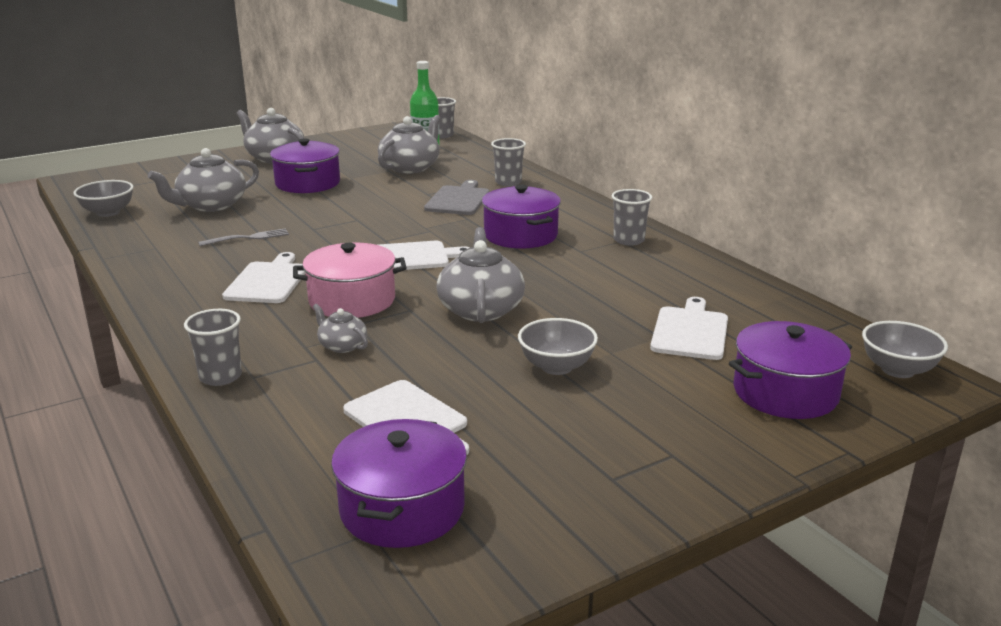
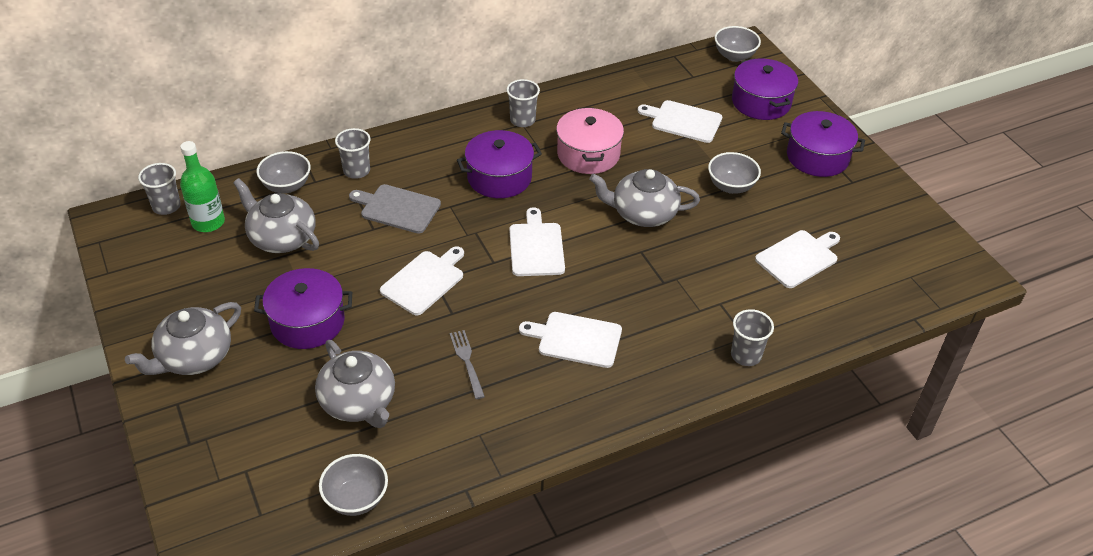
camera: 85 degrees left, 20 degrees up
(342, 345) = (699, 289): grey teapot -> none
(352, 300) = (621, 284): pink pot -> pink pot (588, 154)
(357, 216) = (424, 281): none -> white cutting board
(402, 508) = (889, 263): purple pot -> purple pot (817, 157)
(478, 163) = (286, 186): none -> grey bowl

